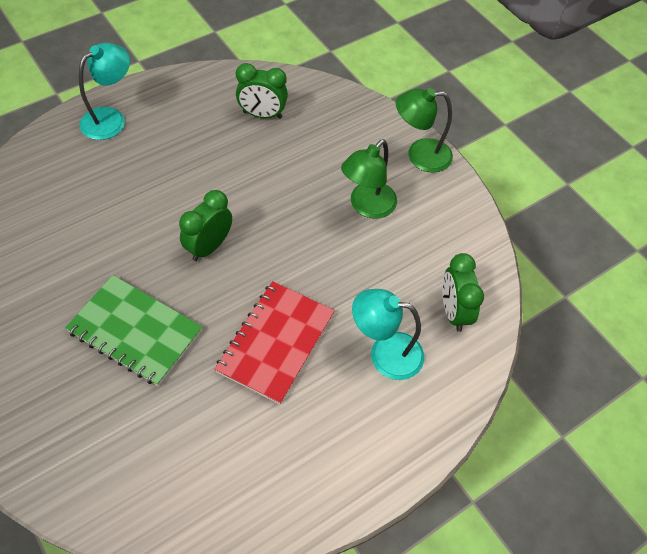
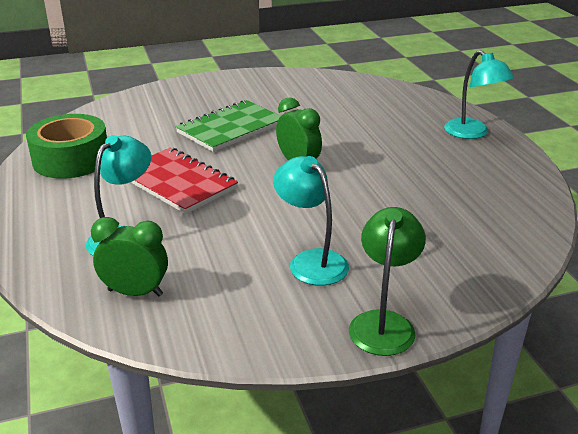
camera: 110 degrees right, 25 degrees down
(254, 479) = (71, 159): none -> green tape
(262, 115) = (473, 213): green clock -> none
(367, 206) = (311, 261): green lamp -> turquoise lamp

